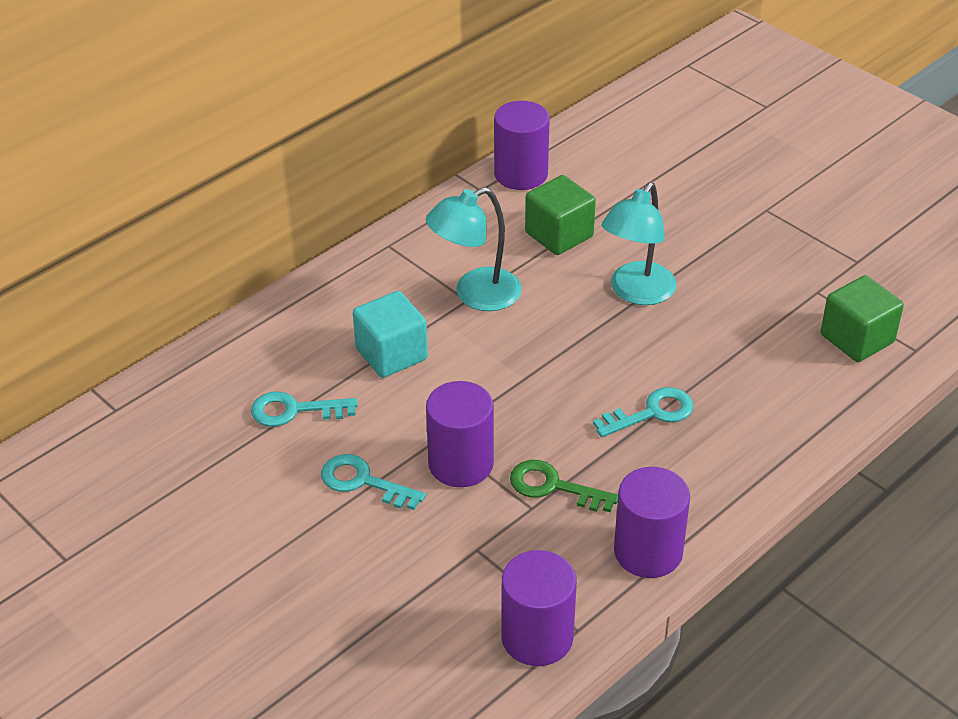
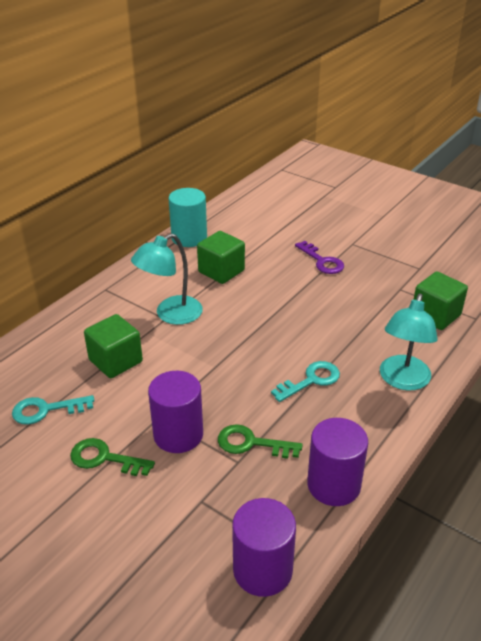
camera: 10 degrees left, 5 degrees down
(363, 482) = (104, 458): turquoise key -> green key
(391, 354) = (115, 361): turquoise cube -> green cube
(521, 174) = (189, 238): purple cylinder -> turquoise cylinder
(636, 292) = (281, 302): turquoise lamp -> turquoise lamp (402, 380)
(712, 234) = (322, 261): none -> purple key

